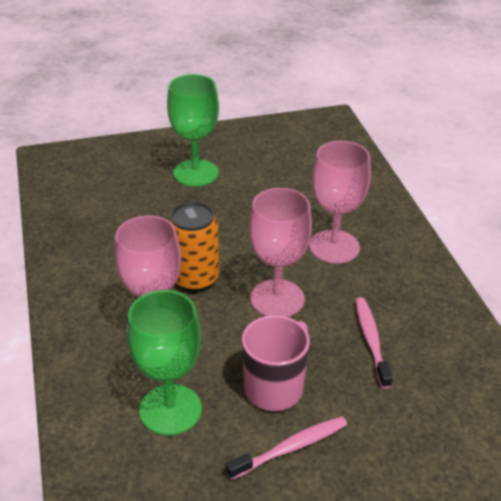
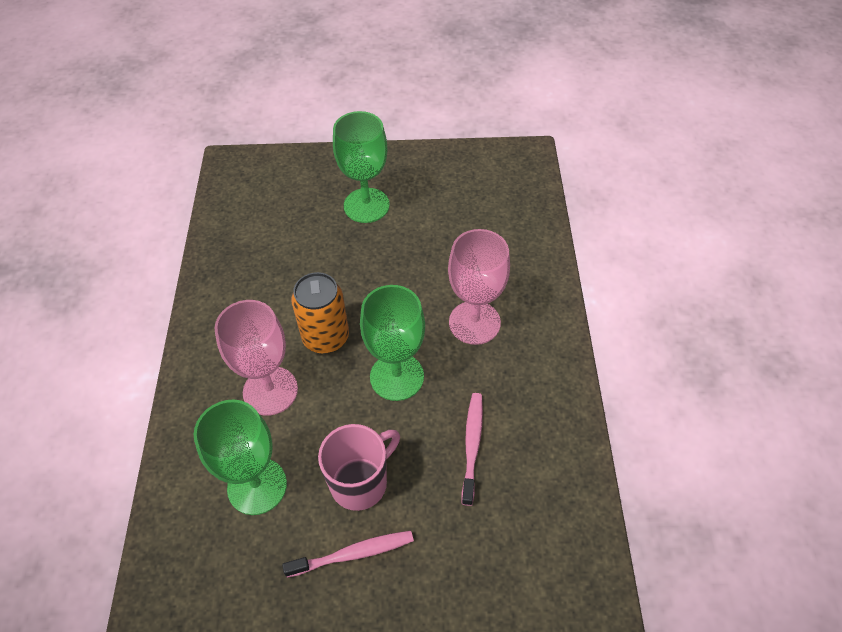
camera: 15 degrees right, 15 degrees up
(277, 299) = (397, 376): pink goblet -> green goblet

